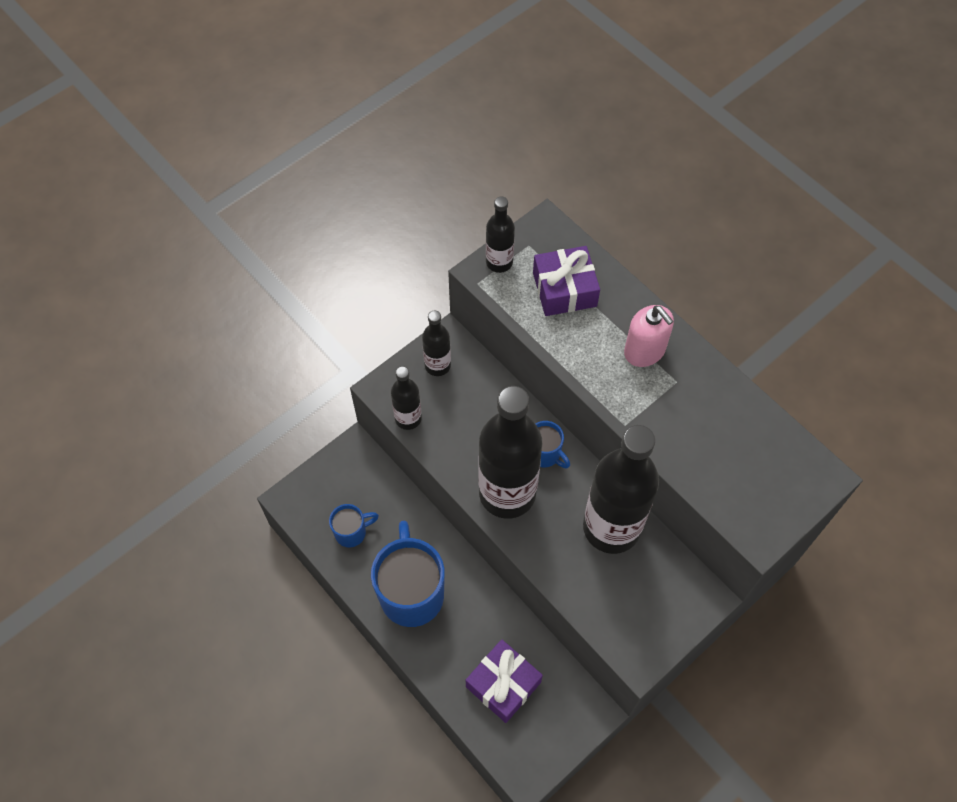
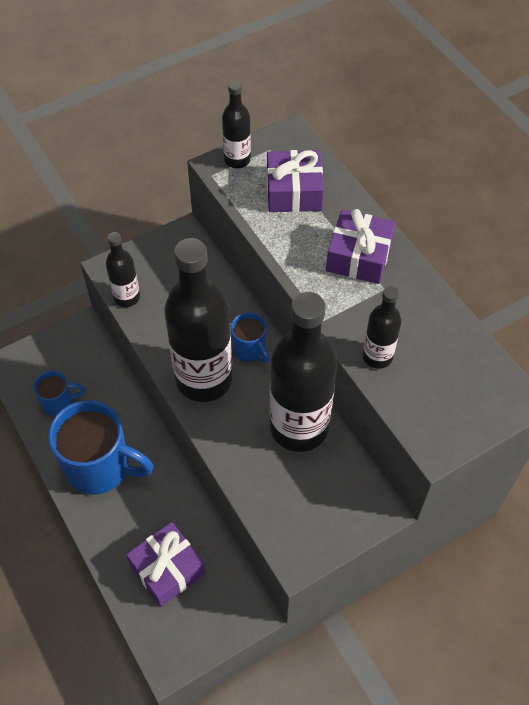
camera: 10 degrees right, 5 degrees down
(411, 593) = (100, 467): blue mug -> blue mug turned 105 degrees clockwise
(437, 365) = (167, 255): black bottle -> black bottle (377, 356)
(644, 351) = (359, 256): pink soap dispenser -> purple gift

